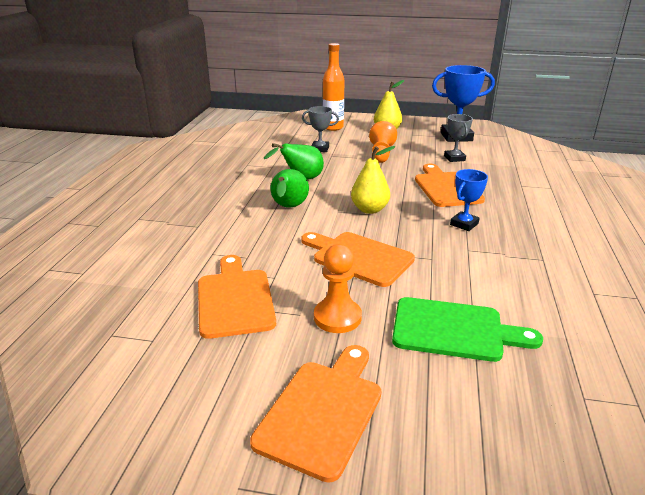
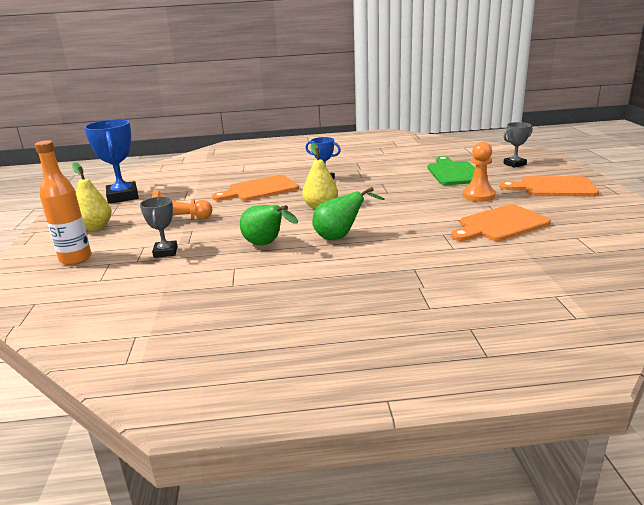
camera: 105 degrees left, 5 degrees down
(358, 257) = (402, 200): orange cutting board -> none
(454, 158) = (187, 192): grey trophy -> grey trophy (514, 164)

